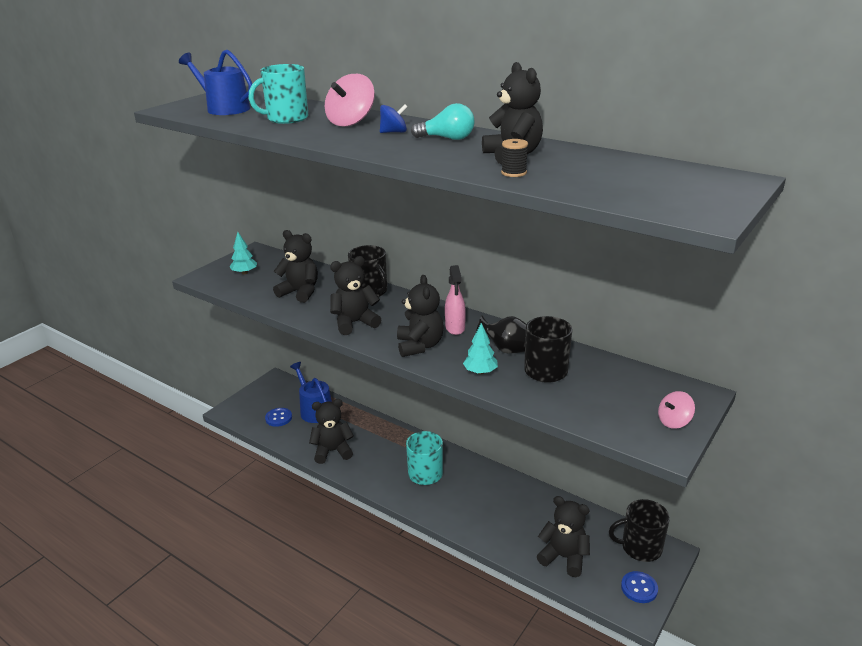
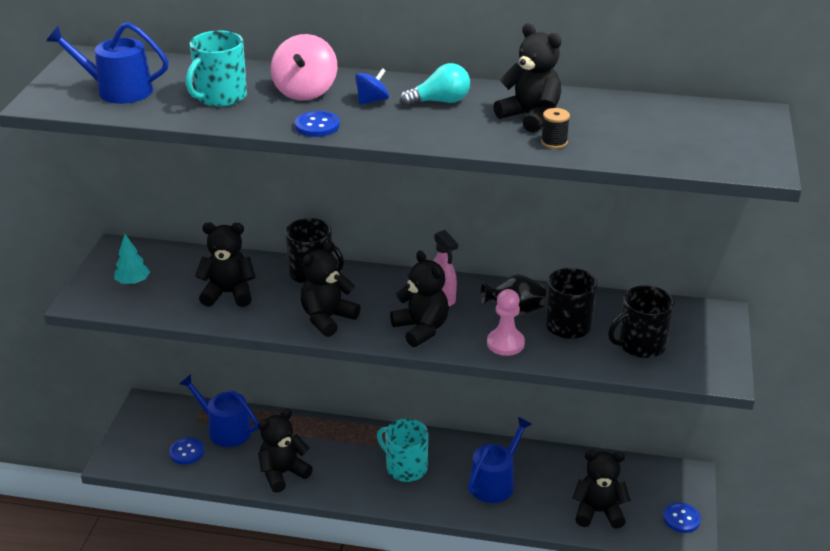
camera: 25 degrees left, 5 degrees up
(332, 140) = (317, 126): none -> blue button
(480, 372) = (505, 343): turquoise tree -> pink pawn
(489, 505) = (495, 482): none -> blue watering can
(640, 547) = (663, 479): black mug -> black mug (640, 345)
(674, 421) = (714, 349): pink spinning top -> none

